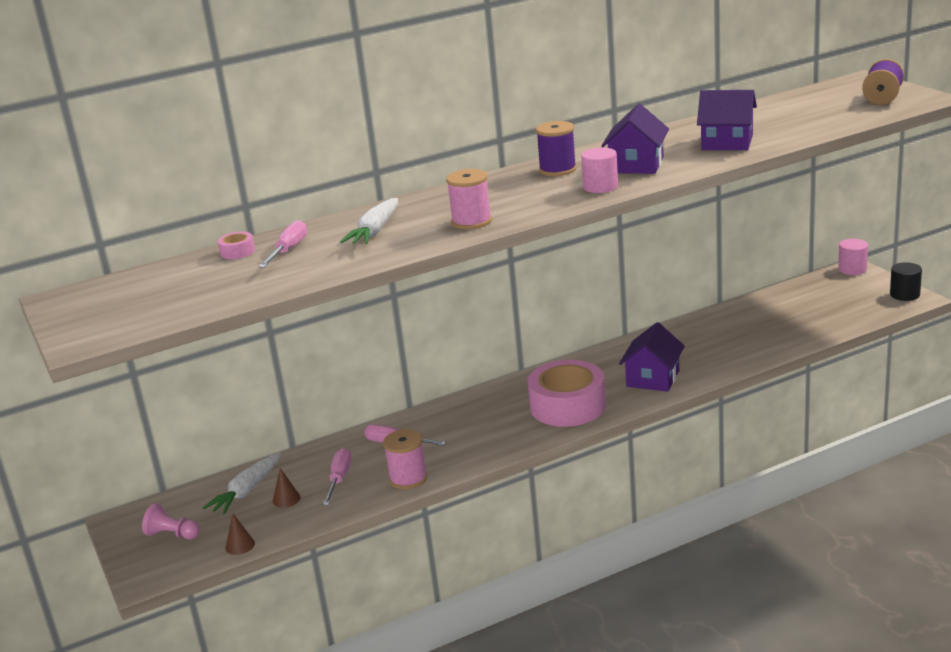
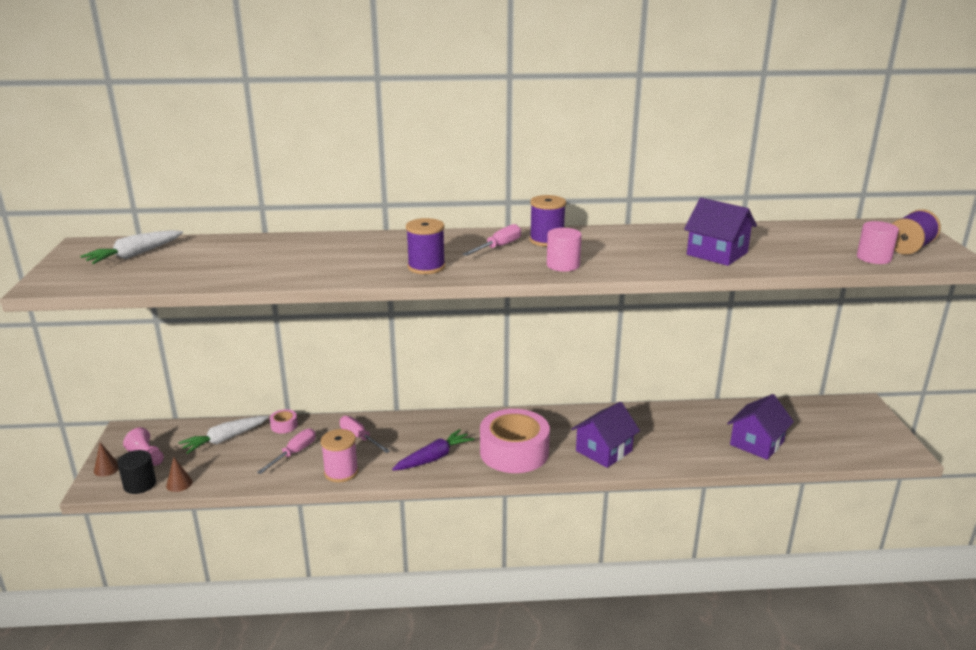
camera: 20 degrees right, 0 degrees up
(237, 252) = (237, 243): pink tape -> pink tape (284, 426)
(286, 499) = (244, 456): brown cone -> brown cone (106, 469)
(288, 250) = (271, 252): pink screwdriver -> pink screwdriver (498, 247)
(375, 231) = (348, 254): white carrot -> white carrot (134, 255)
(471, 221) = (426, 267): pink spool -> purple spool
(492, 436) = (434, 458): none -> purple carrot
(636, 165) = (615, 253): purple house -> purple house (757, 443)
(852, 269) = (862, 404): pink cylinder -> pink cylinder (873, 258)
(904, 294) = (897, 445): black cylinder -> black cylinder (140, 484)

